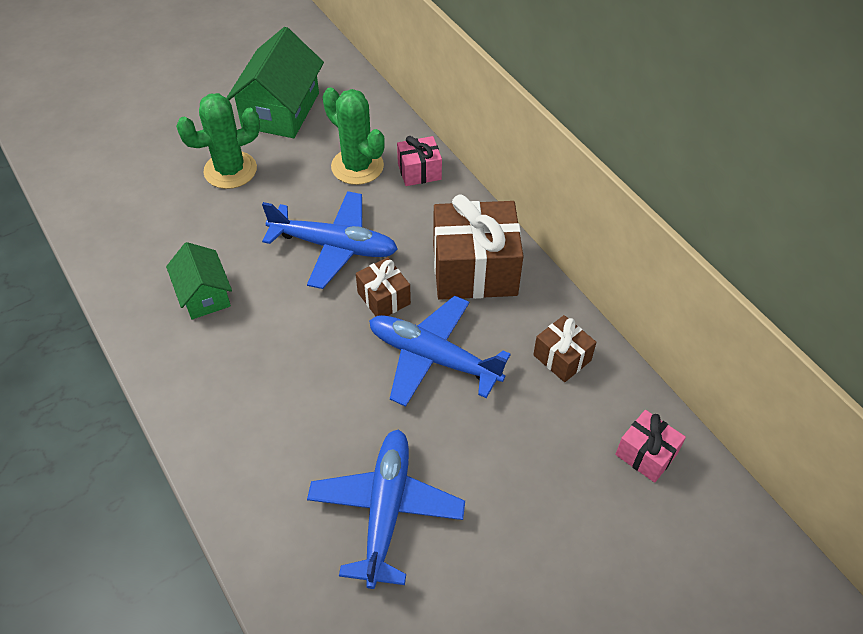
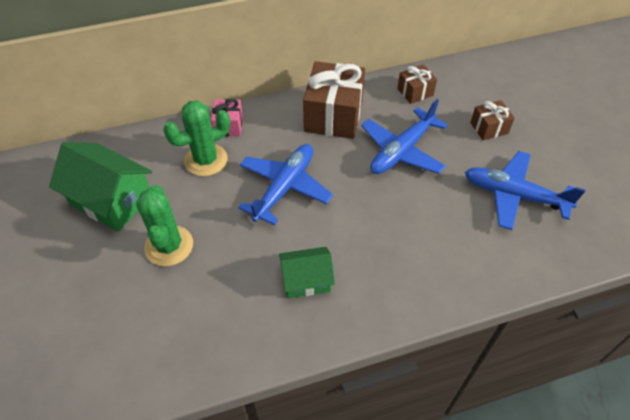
camera: 75 degrees left, 0 degrees up
(384, 298) = (344, 167): brown gift -> brown gift (489, 128)
(646, 454) = (487, 75): pink gift -> none

